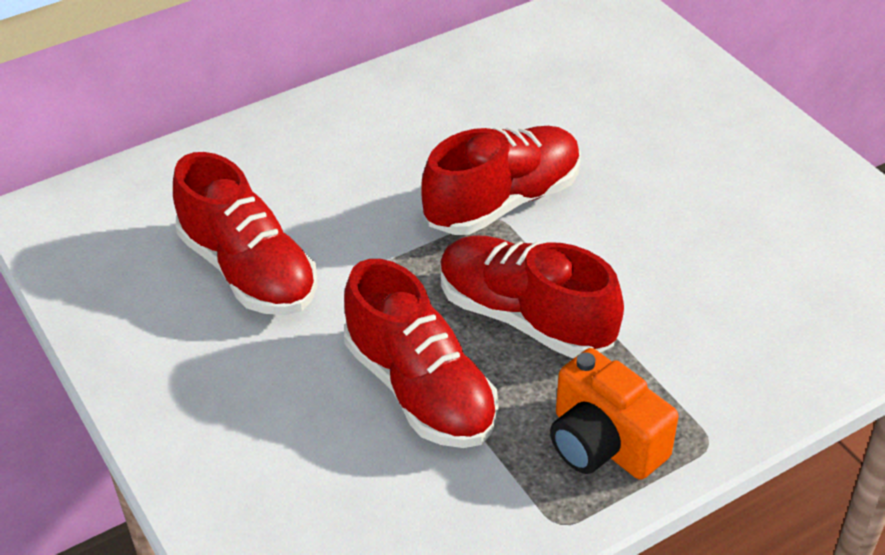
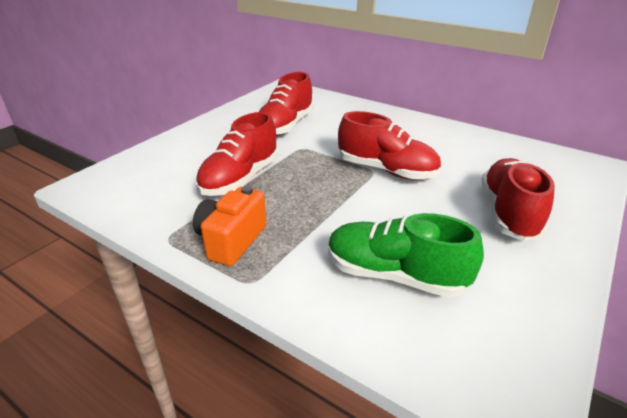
camera: 65 degrees right, 10 degrees down
(525, 317) = (308, 195): red shoe -> red shoe (508, 213)
(754, 295) = (395, 275): none -> green shoe

